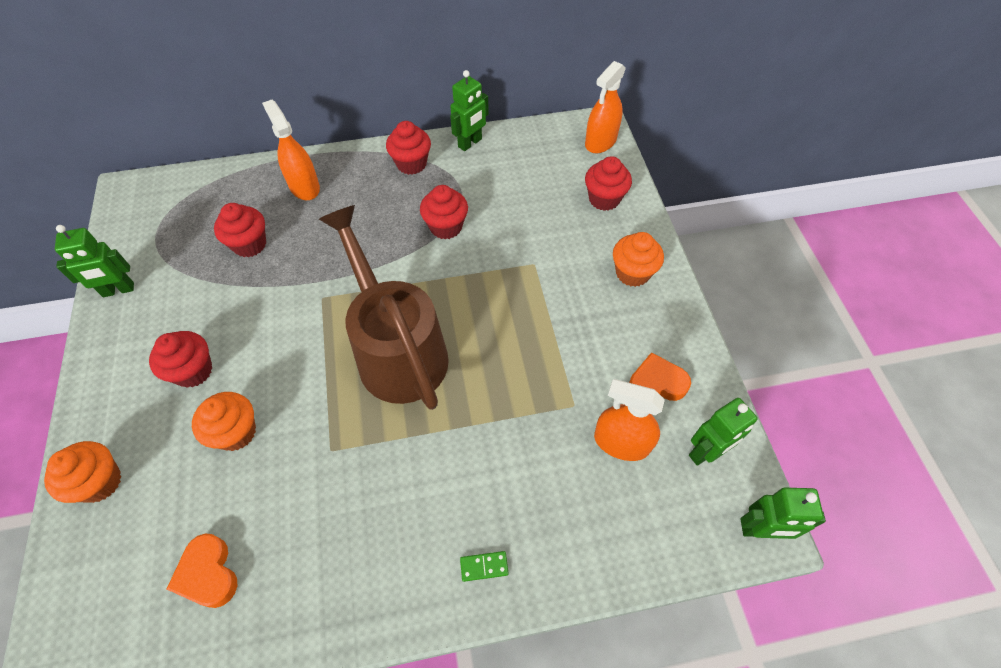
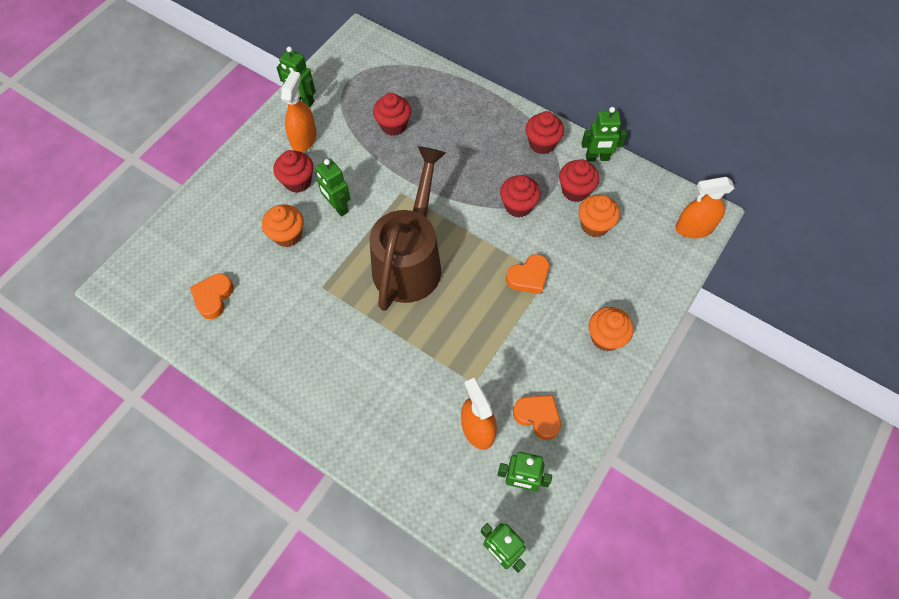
camera: 45 degrees right, 5 degrees up
(100, 482) = (208, 206): orange cupcake -> orange cupcake (594, 225)
(267, 360) = (338, 207): none -> green robot
(304, 187) = (459, 109): orange spray bottle -> orange spray bottle (304, 139)
(484, 566) = (335, 419): green domino -> none
(519, 276) = (528, 277): none -> orange heart
(604, 199) = (646, 272): red cupcake -> red cupcake (575, 191)

